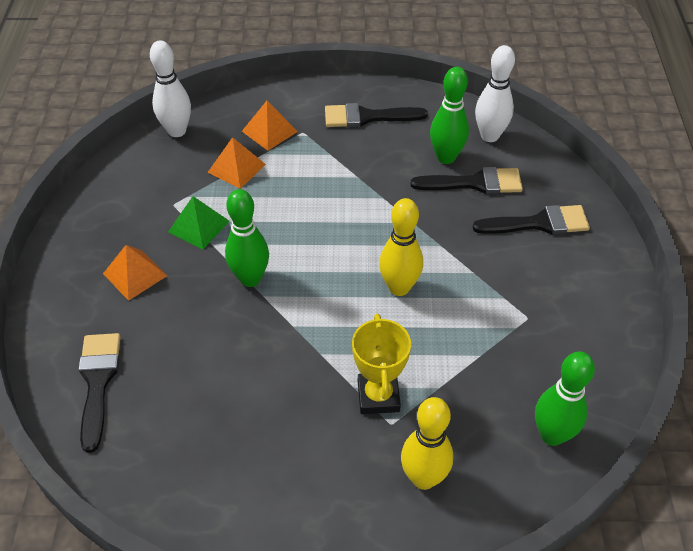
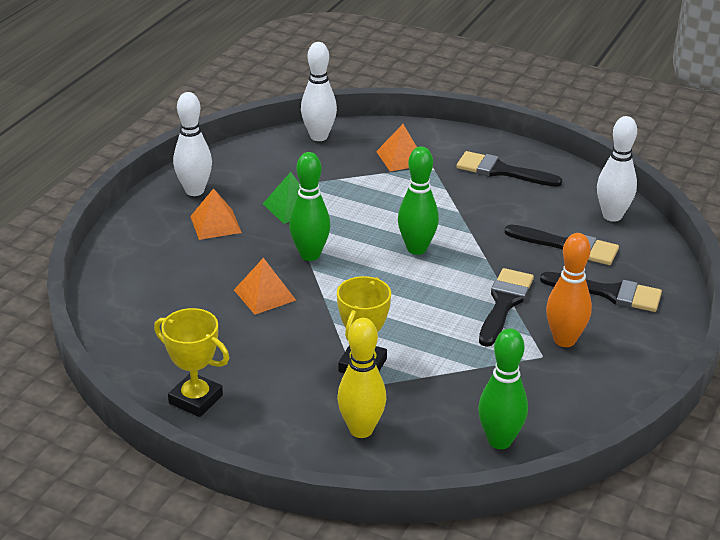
camera: 25 degrees right, 15 degrees down
(89, 239) = (194, 191): none -> white bowling pin
(98, 382) = (140, 284): black brush -> black brush (504, 303)
(236, 168) = (353, 176): orange pyramid -> orange pyramid (265, 295)
(242, 512) = (195, 399): none -> yellow trophy
(399, 287) = (437, 299): yellow bowling pin -> none
(446, 157) = (555, 220): green bowling pin -> green bowling pin (416, 249)
(535, 292) = (564, 340): none -> orange bowling pin

